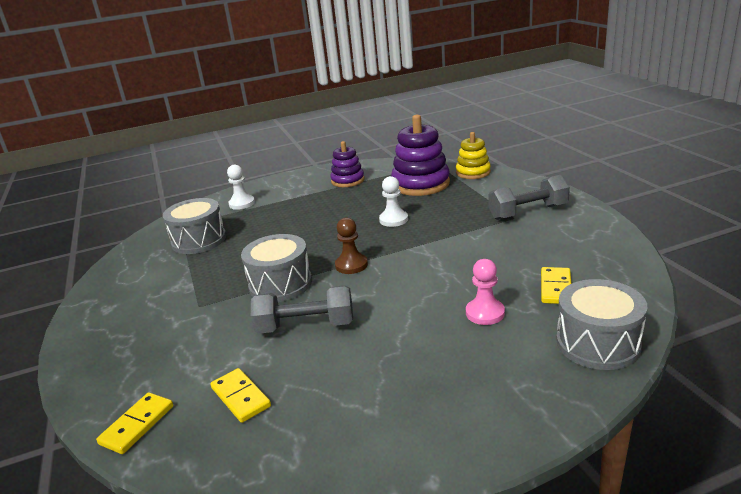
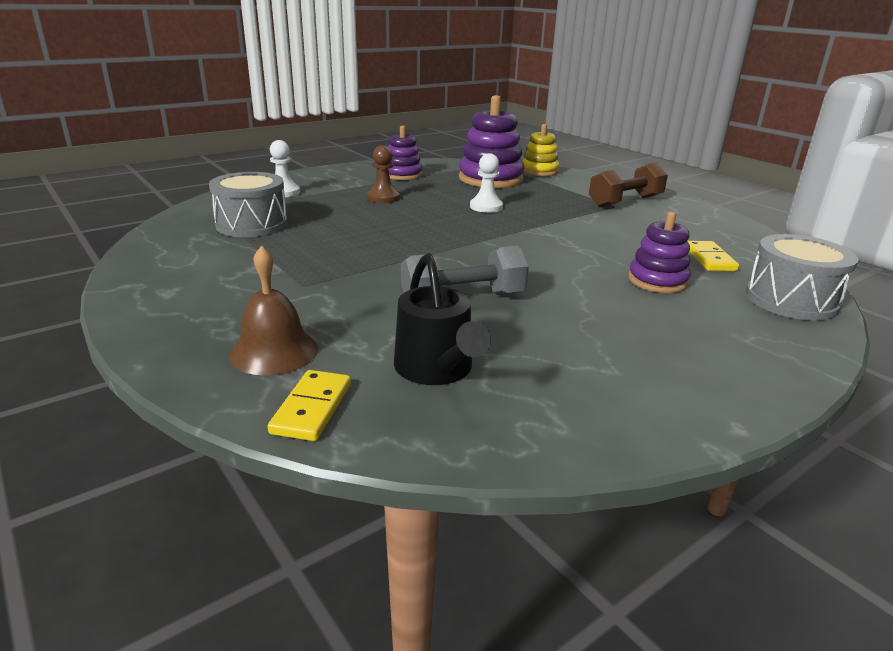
camera: 20 degrees left, 0 degrees up
(143, 370) = (274, 351): none -> brown bell
(240, 397) = (436, 369): yellow domino -> black watering can
(280, 284) = (397, 262): grey drum -> none
(351, 265) = (471, 244): brown pawn -> brown pawn (383, 198)
(485, 313) = (657, 281): pink pawn -> purple stacking toy
(528, 212) = (625, 202): grey dumbbell -> brown dumbbell

